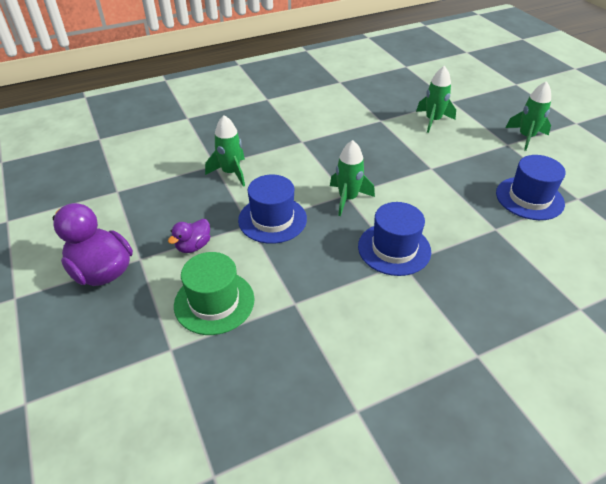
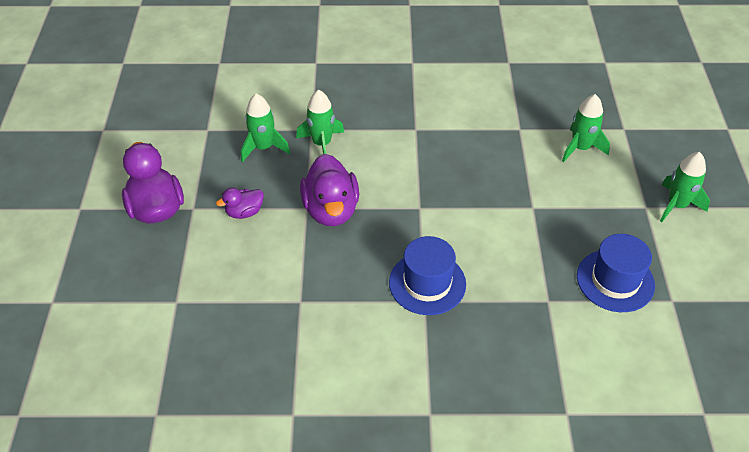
camera: 25 degrees right, 5 degrees up
(214, 302) = (233, 273): green hat -> none
(272, 219) = (331, 210): blue hat -> purple duck
(348, 198) = (418, 213): green rocket -> green rocket (263, 147)

